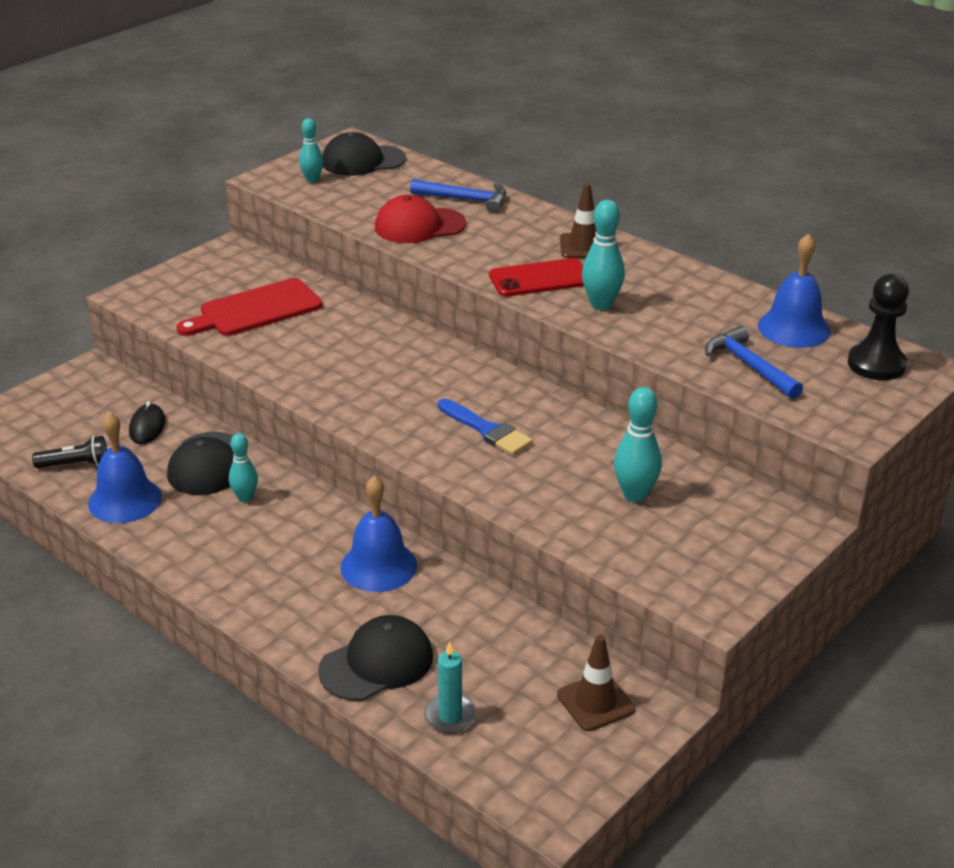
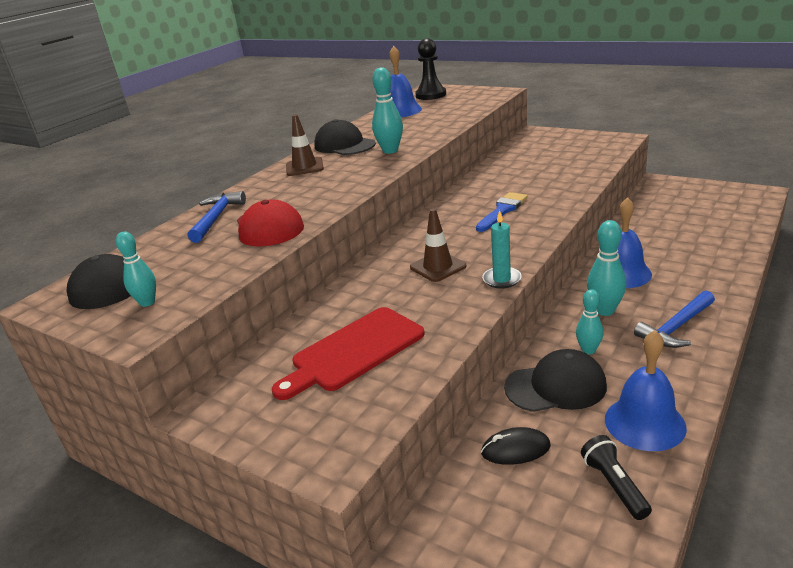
camera: 95 degrees left, 5 degrees down
(255, 310) = (353, 351): red cutting board -> red cutting board turned 90 degrees clockwise
(377, 663) = (713, 254): black cap -> black cap (344, 145)
(450, 716) = (729, 226): turquoise candle -> turquoise candle (502, 279)
(540, 279) = (358, 171): red phone -> none
(595, 702) = (673, 195): brown traffic cone -> brown traffic cone (438, 267)
(635, 495) = (541, 165): turquoise bowling pin -> turquoise bowling pin (604, 310)
(749, 366) = (448, 113): blue hammer -> blue hammer (676, 327)

